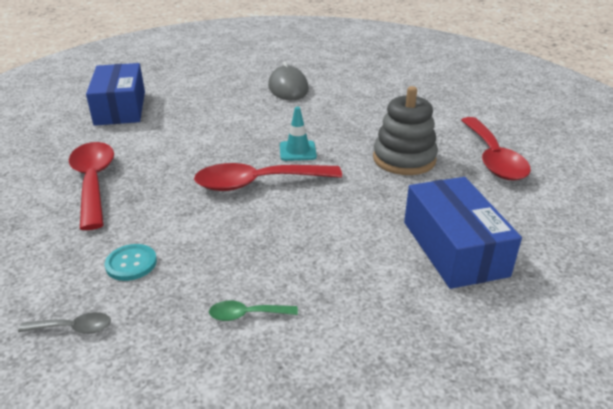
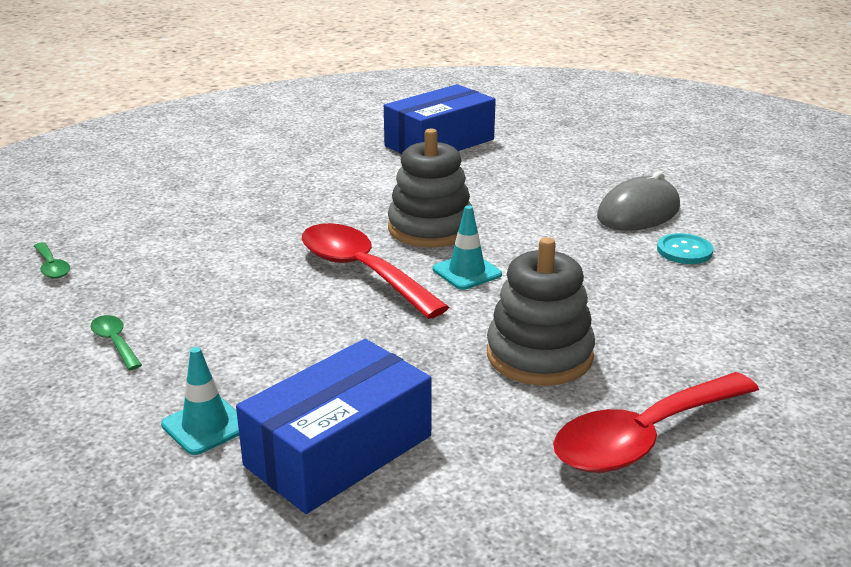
camera: 60 degrees right, 5 degrees down
(73, 328) = (52, 267): grey spoon -> green spoon
(93, 182) = (276, 189): red spoon -> none
(131, 263) = (156, 257): turquoise button -> turquoise button (684, 251)
(232, 145) = (430, 228): none -> grey stacking toy
(395, 294) = (205, 426): none -> turquoise traffic cone

